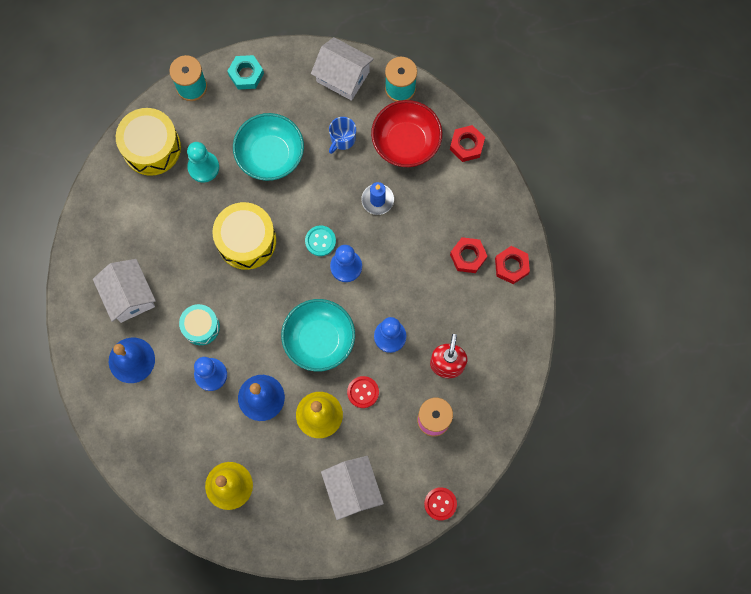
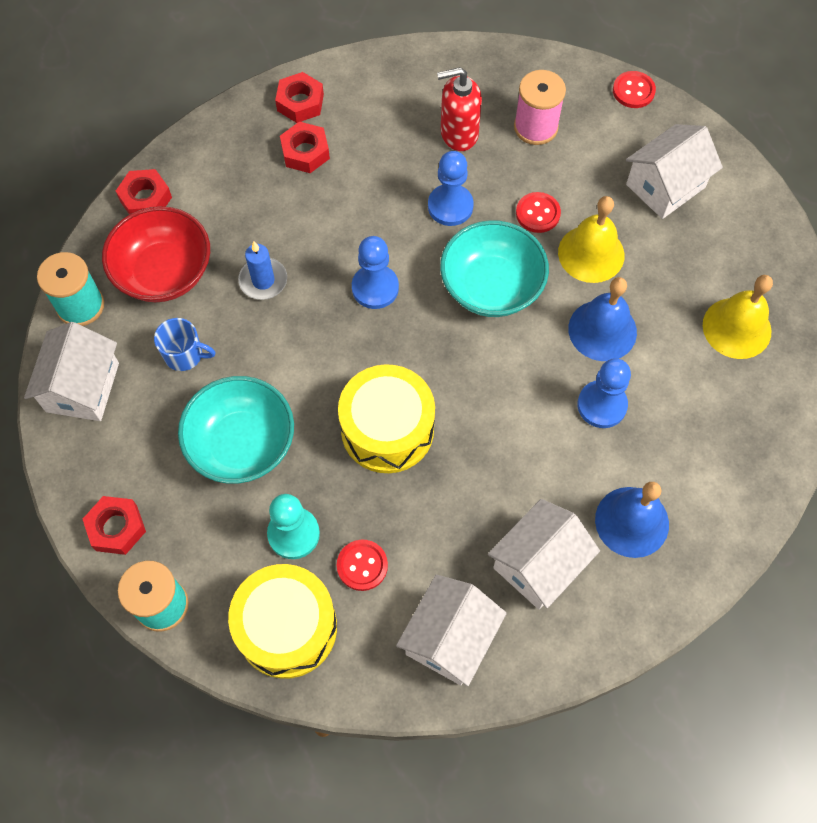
camera: 110 degrees left, 10 degrees down
(109, 231) = (449, 638): none -> white house
(169, 198) = (362, 565): none -> red button
(201, 327) = (540, 444): turquoise drum -> none
(246, 74) = (116, 528): turquoise nut -> red nut
(320, 241) = (350, 332): turquoise button -> none

